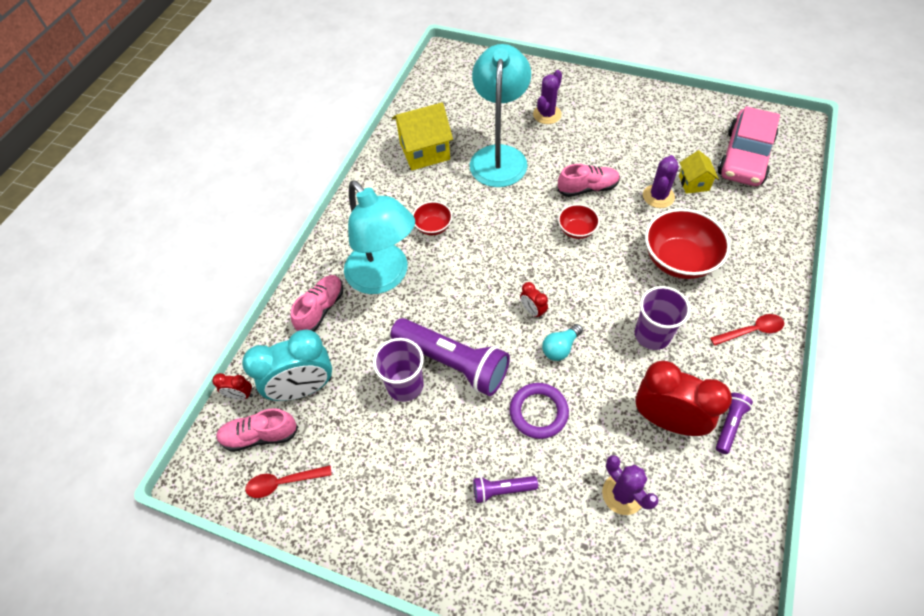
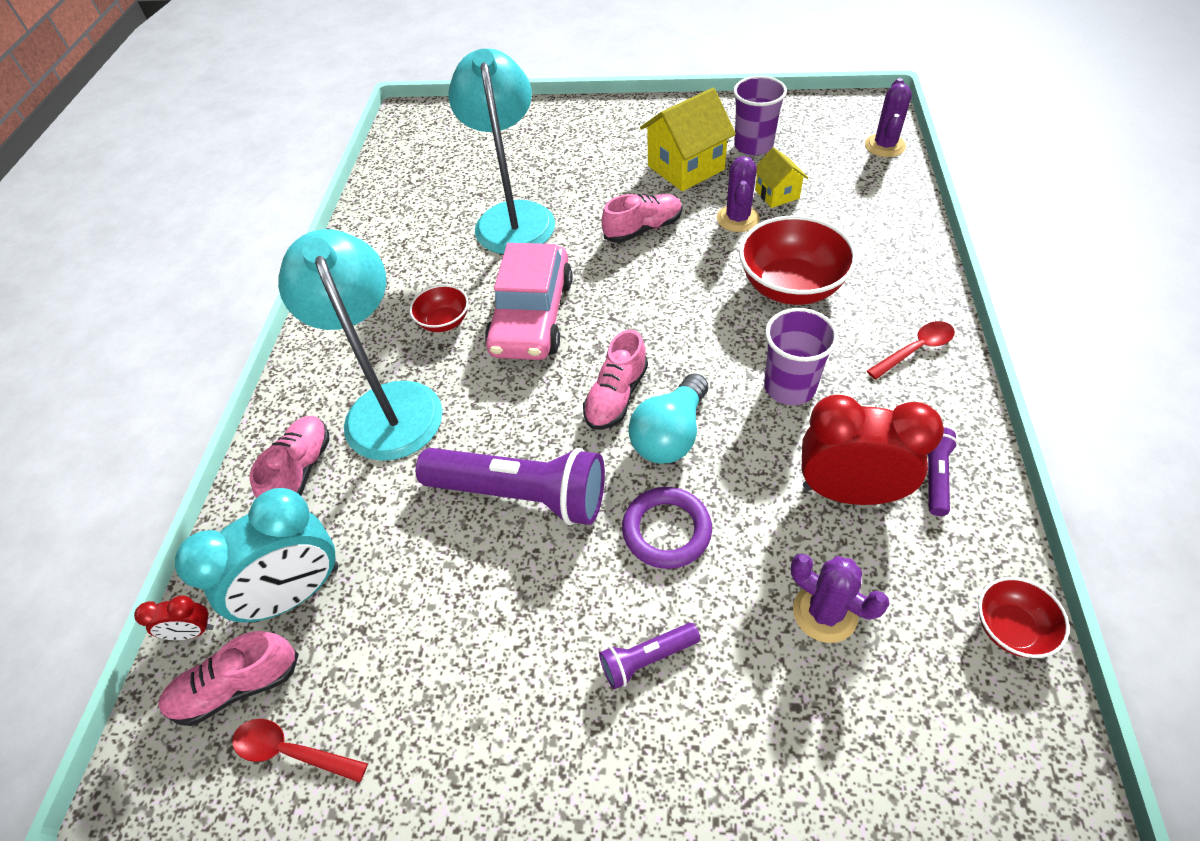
camera: 15 degrees left, 5 degrees down
(283, 482) = (291, 751): red spoon -> red spoon turned 45 degrees clockwise
(384, 277) = (388, 404): turquoise lamp -> turquoise lamp turned 150 degrees counterclockwise
(405, 385) = (457, 546): purple cup -> purple cup (753, 145)
(424, 151) = (408, 232): yellow house -> yellow house (686, 168)
(532, 311) = (616, 396): red clock -> pink shoe
(547, 114) = (563, 156): purple cactus -> purple cactus (884, 146)
(560, 348) = (670, 435): turquoise light bulb -> turquoise light bulb, size x1.58
(576, 230) = (645, 281): red bowl -> red bowl (1010, 628)
(744, 157) = (828, 153): pink car -> pink car (532, 316)

